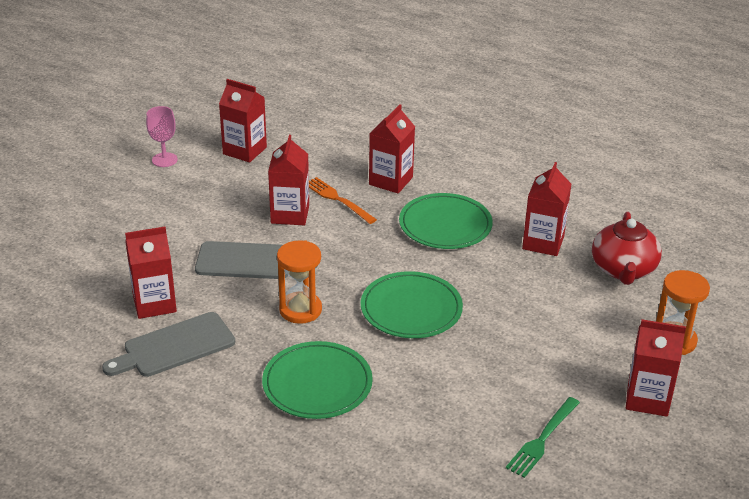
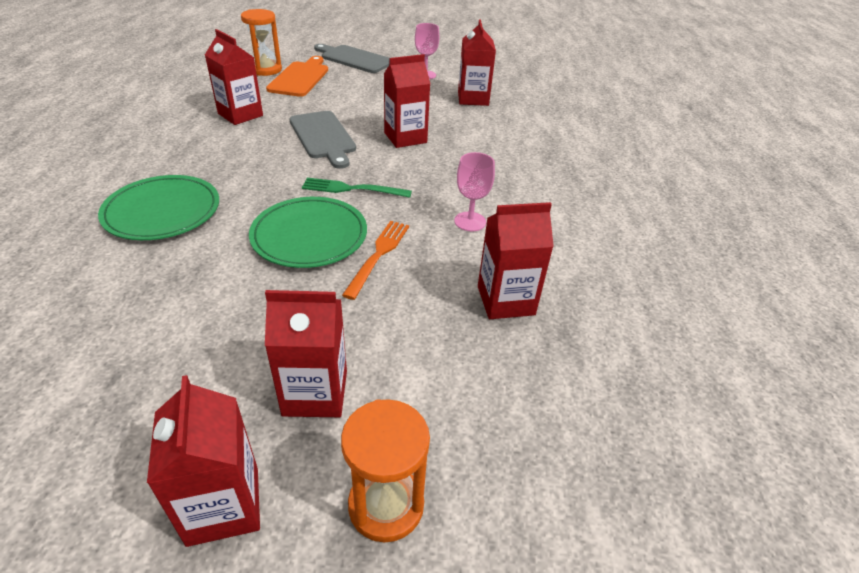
camera: 60 degrees right, 5 degrees up
(94, 243) = (300, 78): none -> orange cutting board
(174, 347) = (189, 135): grey cutting board -> grey cutting board (354, 59)
(300, 310) = (270, 176): orange hourglass -> orange hourglass (266, 70)
(337, 199) = (450, 153): orange fork -> orange fork (378, 254)
(391, 181) = (509, 172): red carton -> red carton (315, 393)
(445, 225) = (470, 221): green plate -> pink goblet
(542, 440) = (101, 402): green fork -> green fork (351, 189)
(623, 270) = (515, 394): red teapot -> none

